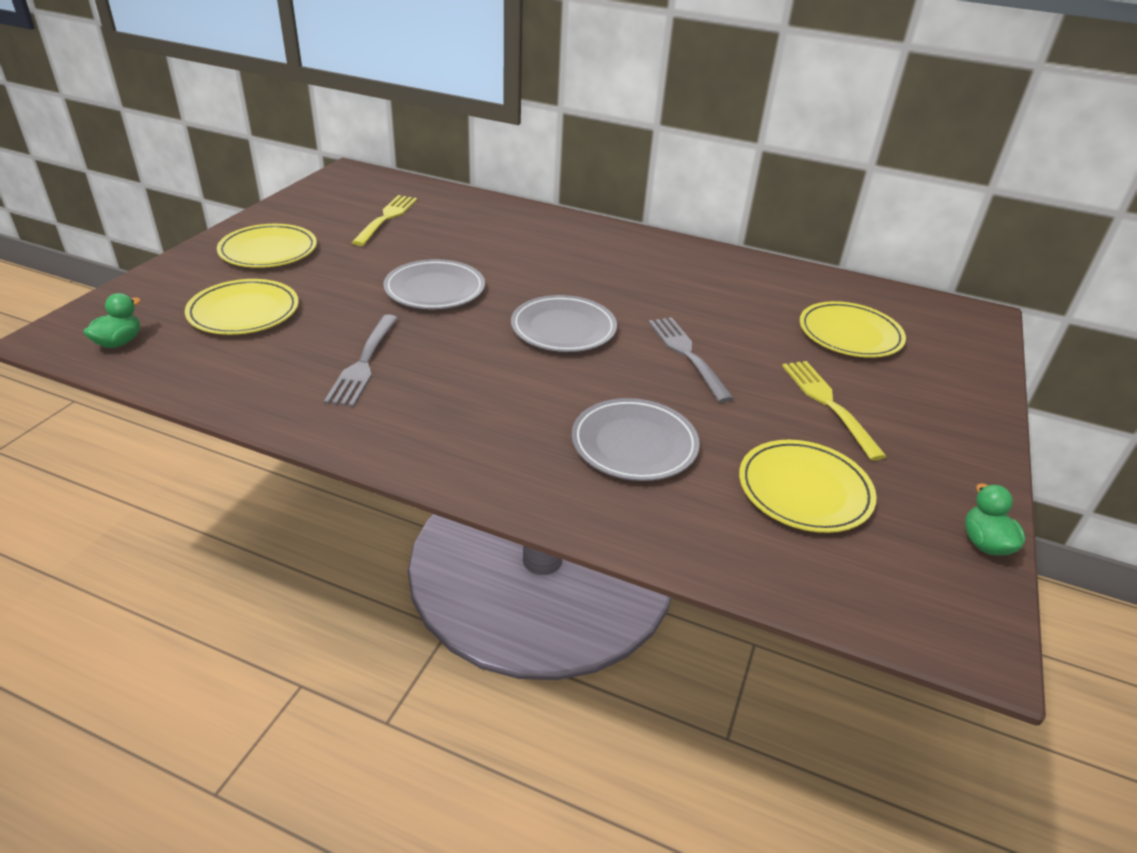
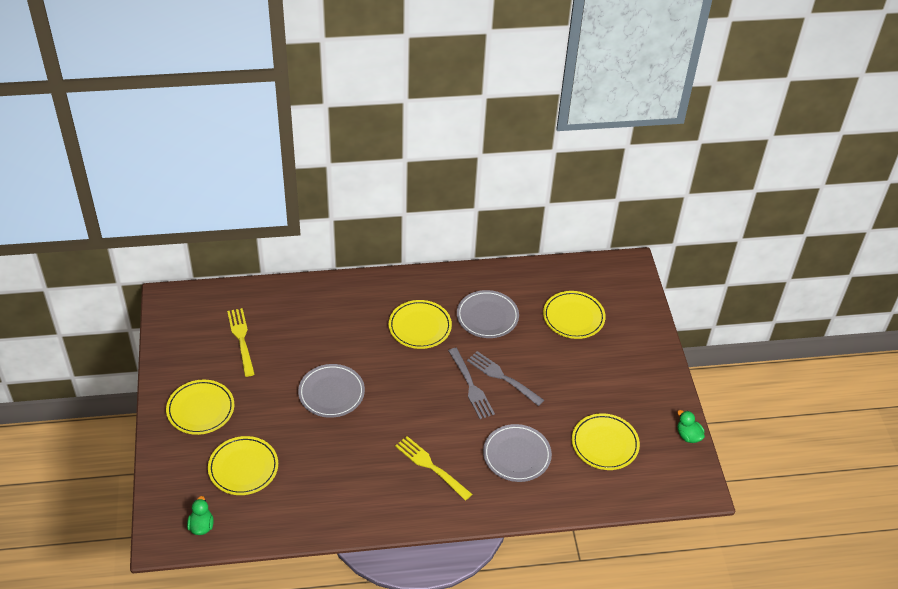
camera: 30 degrees left, 10 degrees up
(364, 363) = (346, 471): grey fork -> grey fork (471, 386)
(563, 329) = (426, 389): grey plate -> grey plate (487, 316)
(613, 274) = (420, 327): none -> yellow plate
(828, 404) = (588, 379): yellow fork -> yellow fork (431, 466)

